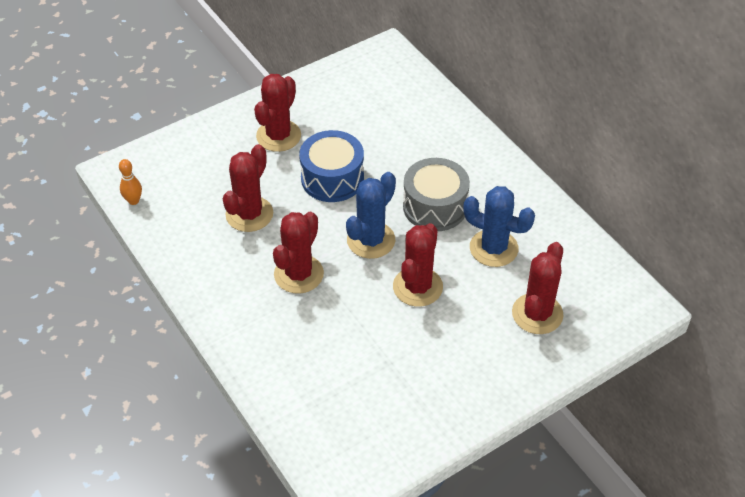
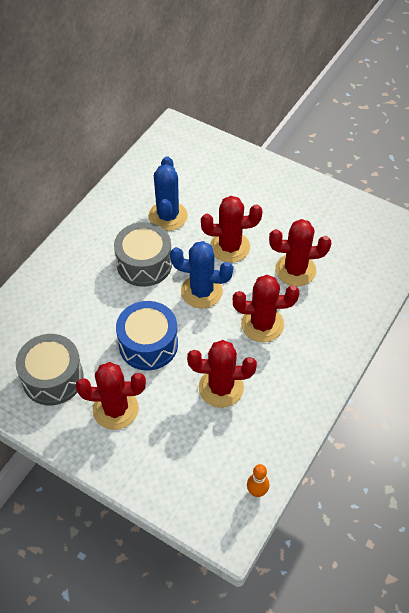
camera: 115 degrees left, 5 degrees up
(338, 105) = (53, 378): none -> grey drum
(537, 314) = (214, 177): red cactus -> red cactus (295, 270)

